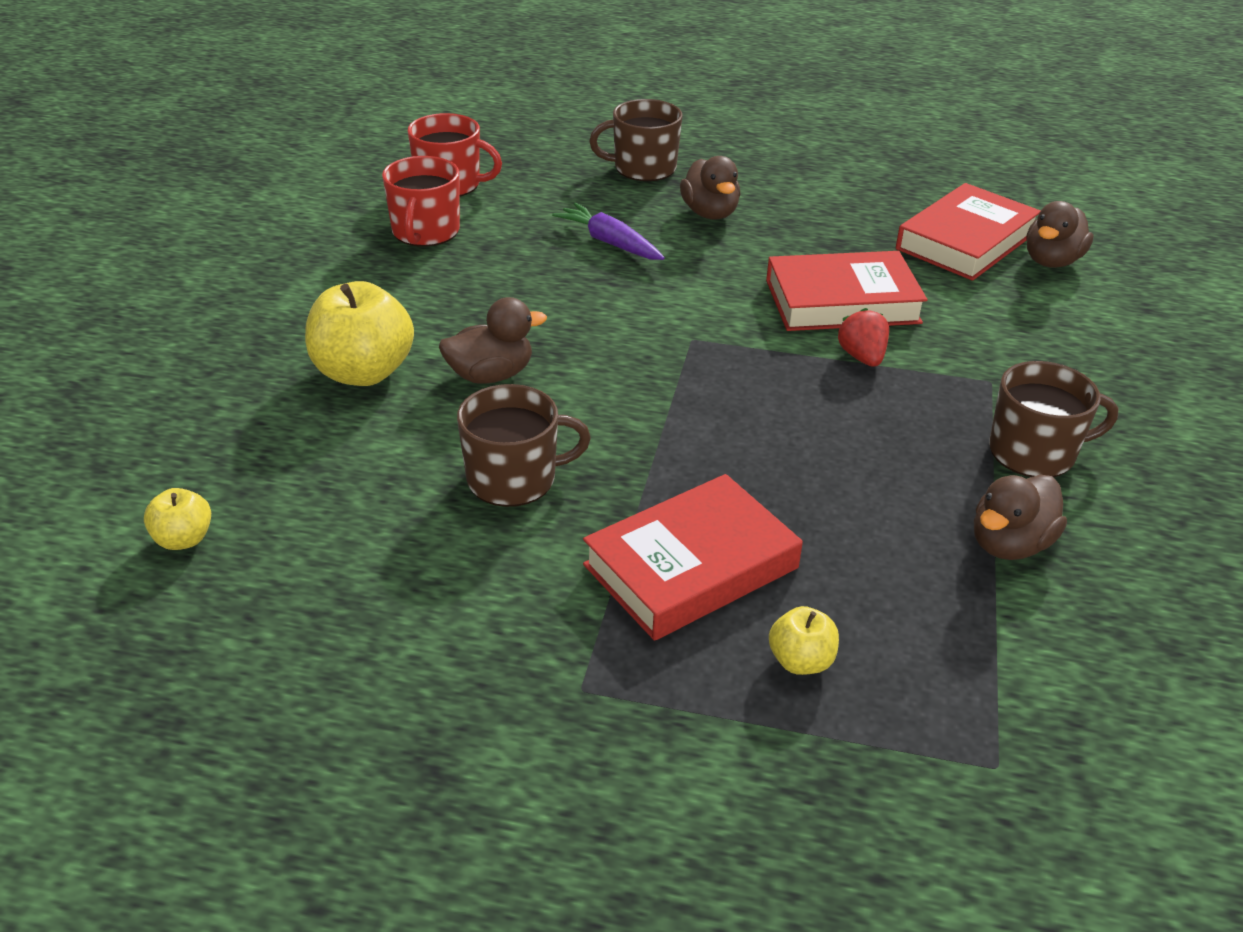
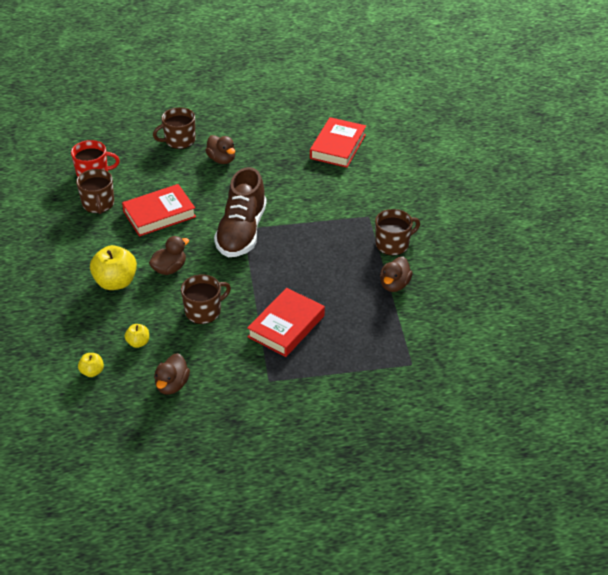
camera: 20 degrees left, 5 degrees up
(425, 232) = (98, 204): red mug -> brown mug
(610, 242) = (185, 188): purple carrot -> none
(685, 344) = (241, 232): none -> brown shoe
(800, 661) = (338, 349): yellow apple -> yellow apple (138, 343)
(842, 301) = (297, 193): red book -> red book (159, 214)
(862, 357) = (315, 218): red strawberry -> none
(1051, 261) = (376, 148): brown duck -> brown duck (172, 385)

